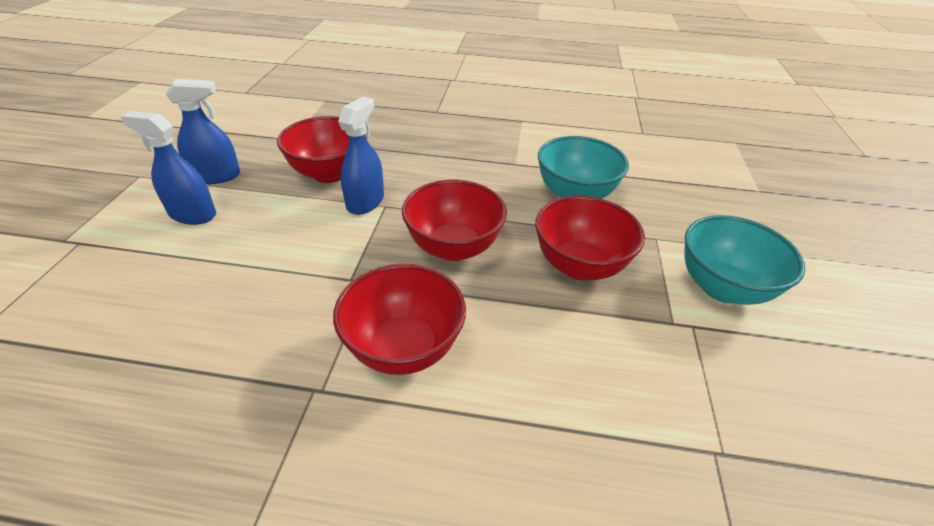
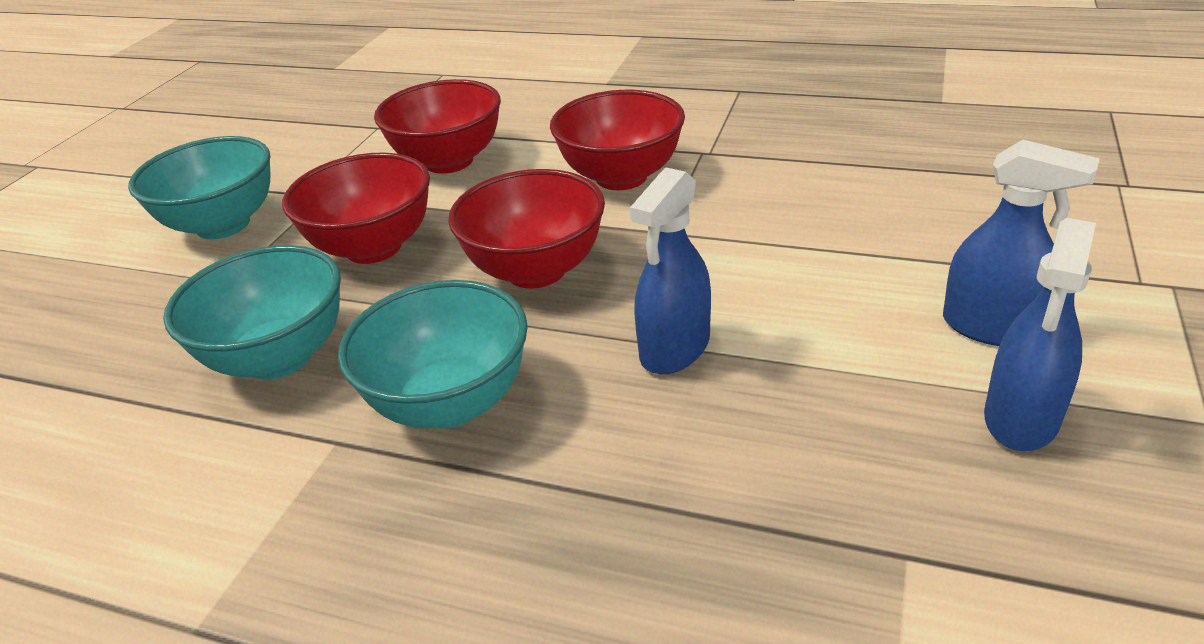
camera: 165 degrees left, 5 degrees down
(216, 176) = (1021, 418): blue spray bottle -> blue spray bottle turned 60 degrees counterclockwise
(329, 173) = (762, 420): red bowl -> red bowl (449, 161)
(472, 177) = (450, 403): none -> turquoise bowl

